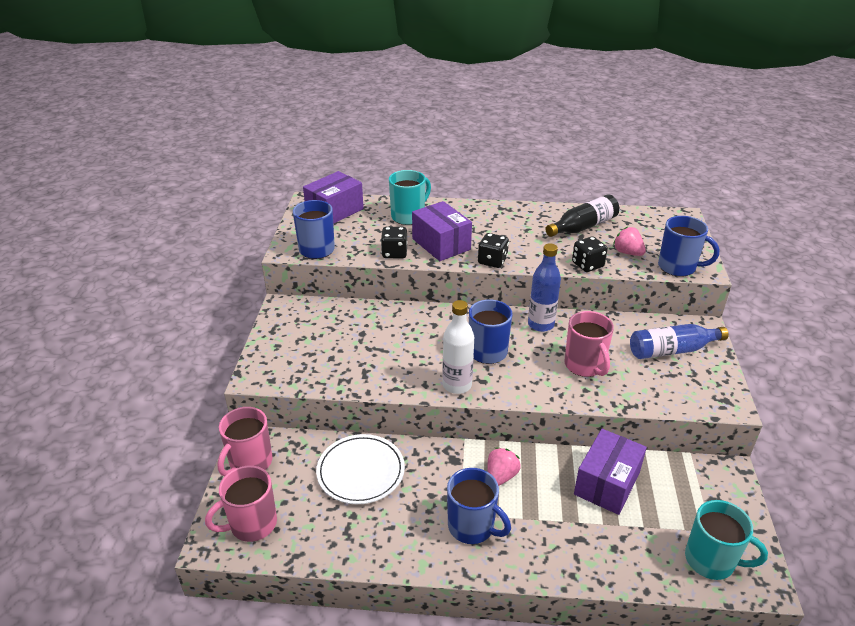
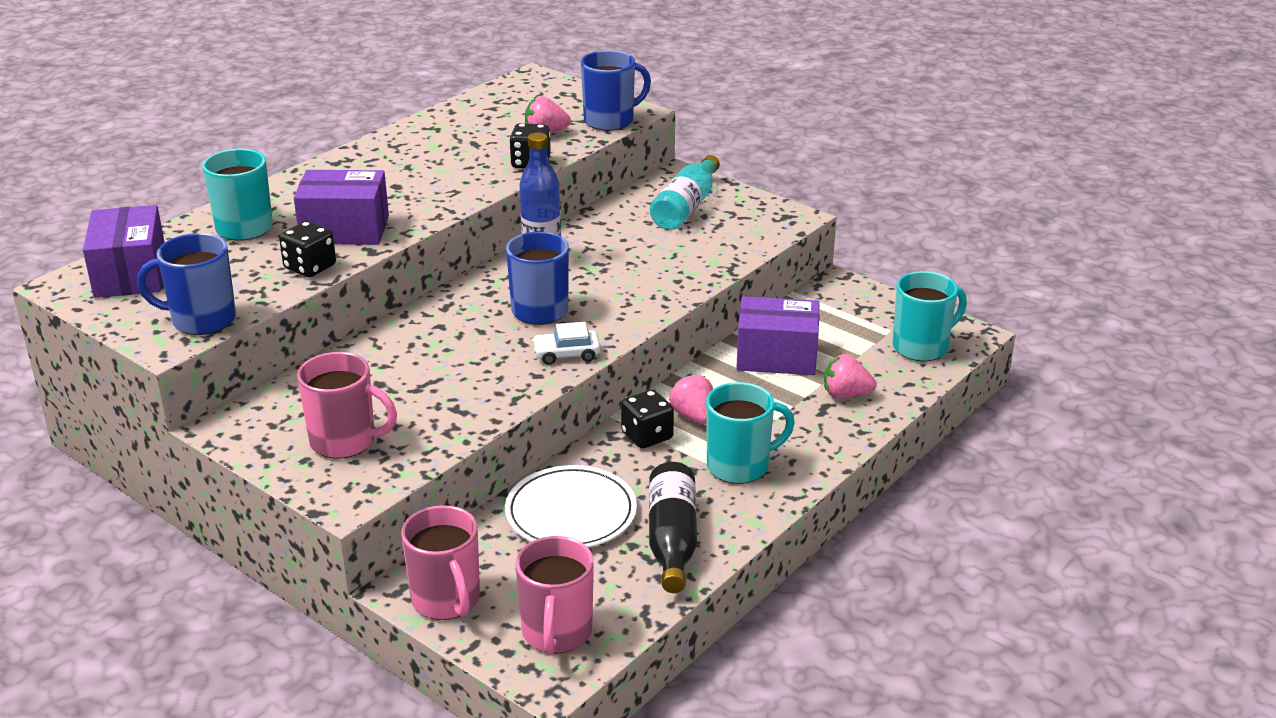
camera: 55 degrees left, 5 degrees down
(457, 385) = (566, 354): white bottle -> white car
(472, 527) = (739, 466): blue mug -> turquoise mug
(492, 261) = (433, 212): black dice -> black dice (647, 436)
(583, 226) = (459, 134): black bottle -> black bottle (672, 540)
(584, 365) = (642, 264): pink mug -> pink mug (344, 441)
(604, 544) = (846, 395): none -> pink strawberry
(607, 483) = (776, 356): purple box -> purple box turned 60 degrees counterclockwise
(672, 350) = (686, 207): blue bottle -> turquoise bottle

